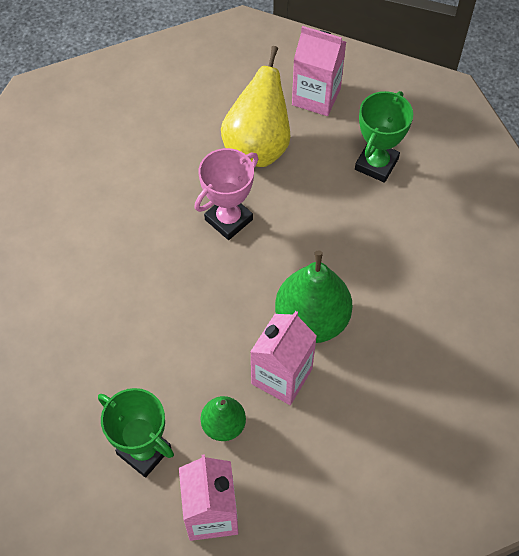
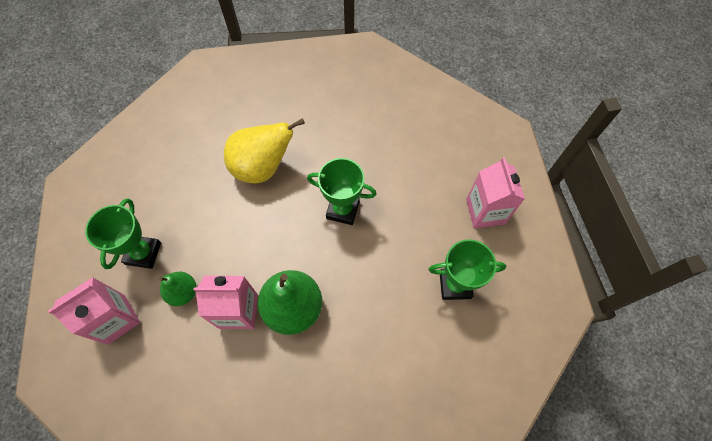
camera: 60 degrees right, 5 degrees up
(228, 219) = (343, 210): pink trophy -> green trophy
(258, 146) = (414, 196): yellow pear -> yellow pear (263, 167)

